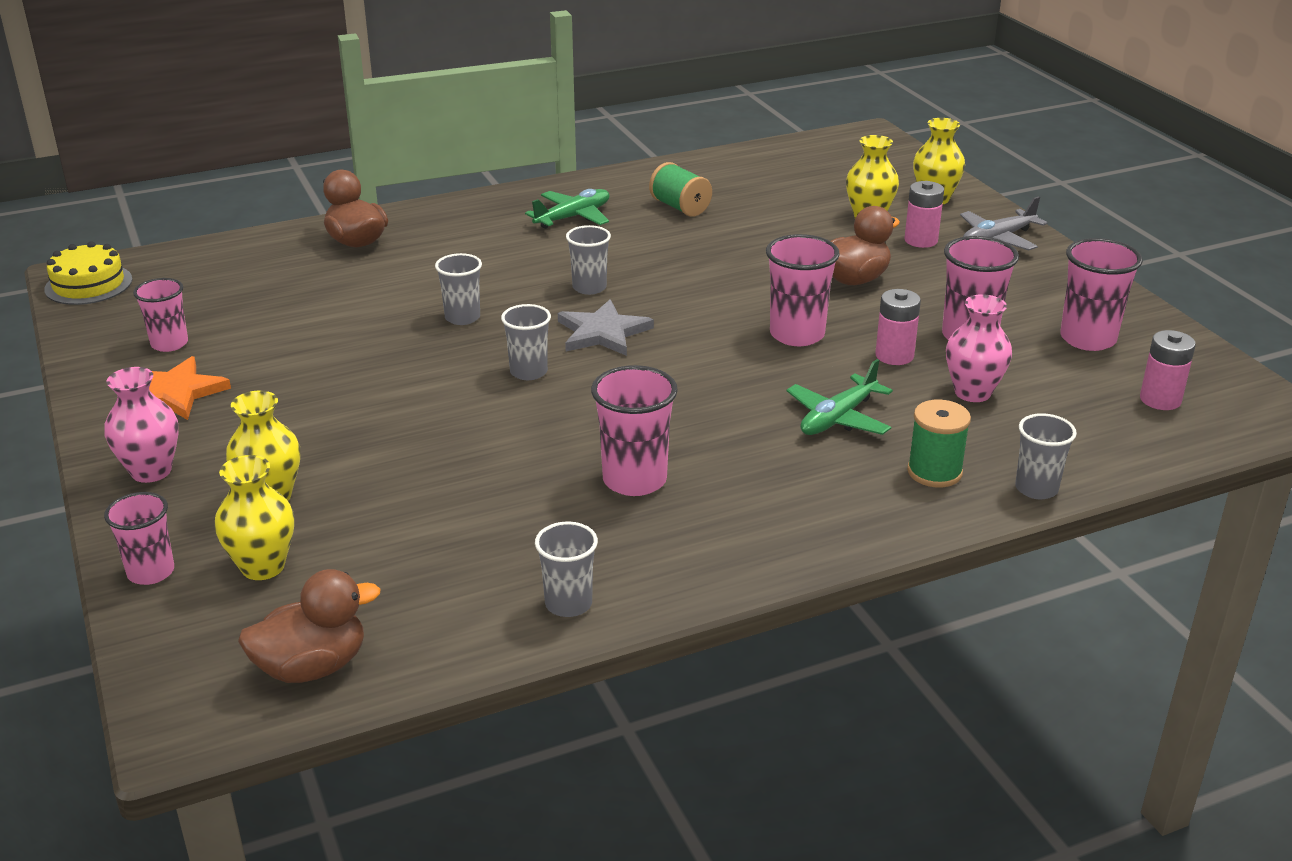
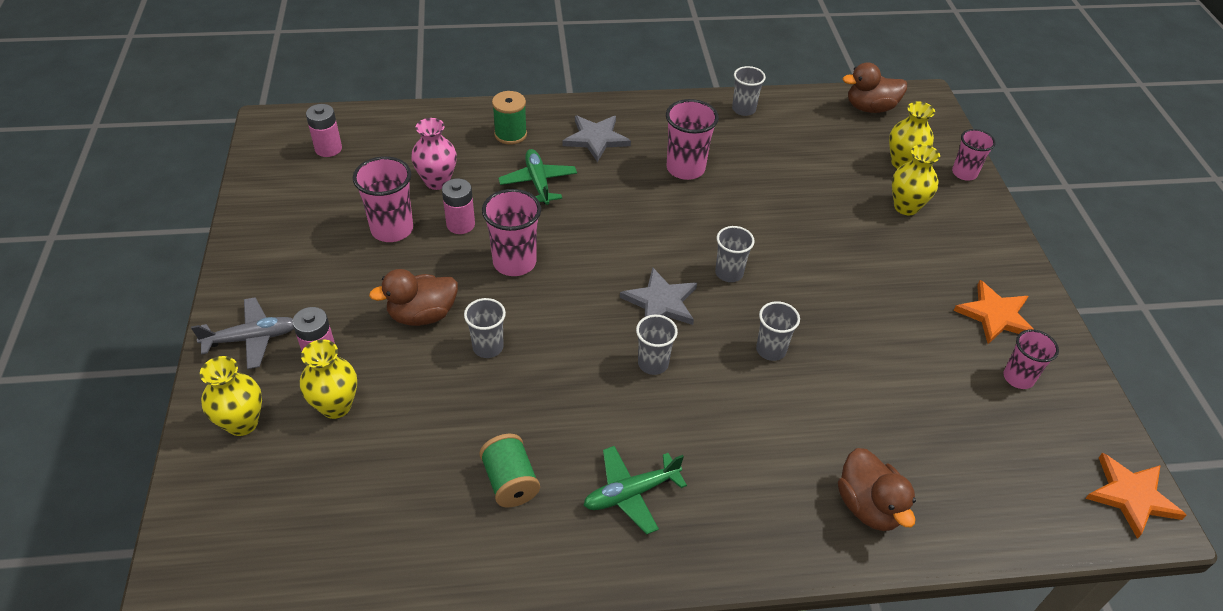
camera: 165 degrees left, 15 degrees up
(88, 284) = (1131, 496): yellow cake -> orange star
(151, 471) = (988, 244): pink vase -> none
(799, 494) = (596, 139): none -> grey star
(838, 418) = (538, 182): green plane -> green plane turned 75 degrees counterclockwise
(1036, 489) = (464, 112): grey cup -> grey cup (488, 347)
(1087, 339) = (313, 206): pink cup -> none

